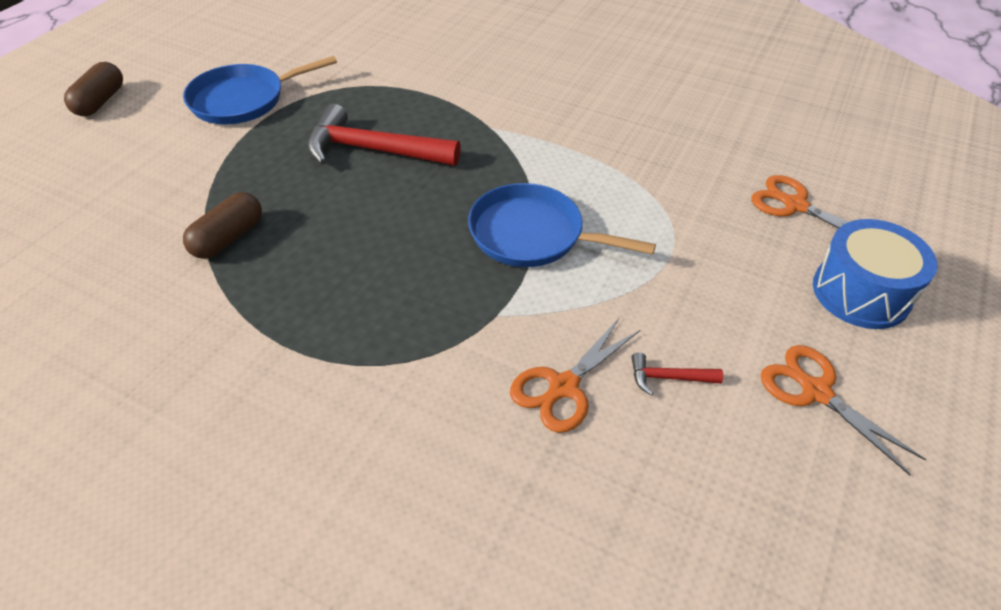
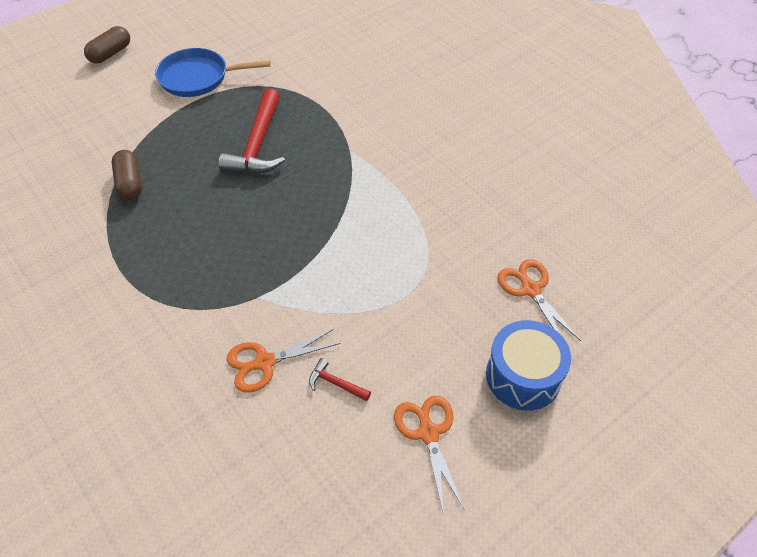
camera: 25 degrees right, 5 degrees up
(228, 238) = (130, 183): brown capsule -> brown capsule turned 75 degrees counterclockwise
(373, 150) = (257, 145): red hammer -> red hammer turned 120 degrees counterclockwise
(532, 234) = (320, 246): blue pan -> none

